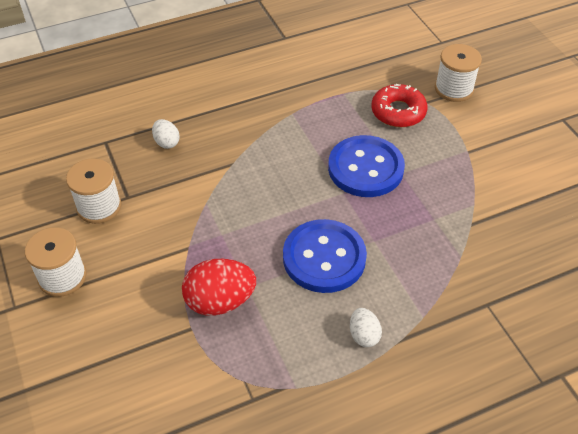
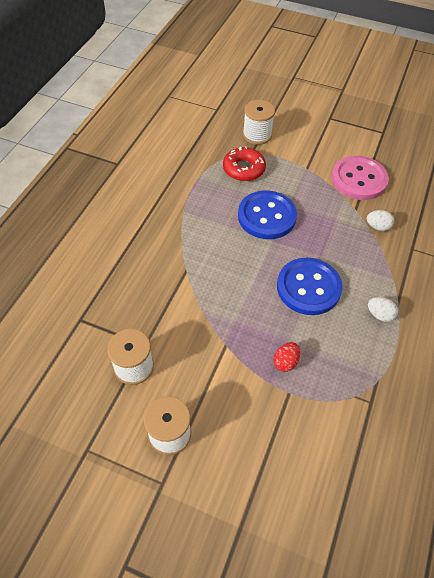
camera: 45 degrees left, 5 degrees up
(166, 142) = (125, 288): white egg -> white egg (377, 227)
(220, 301) = (285, 362): red egg -> red egg, size x0.54
(514, 199) = (359, 179): none -> pink button

